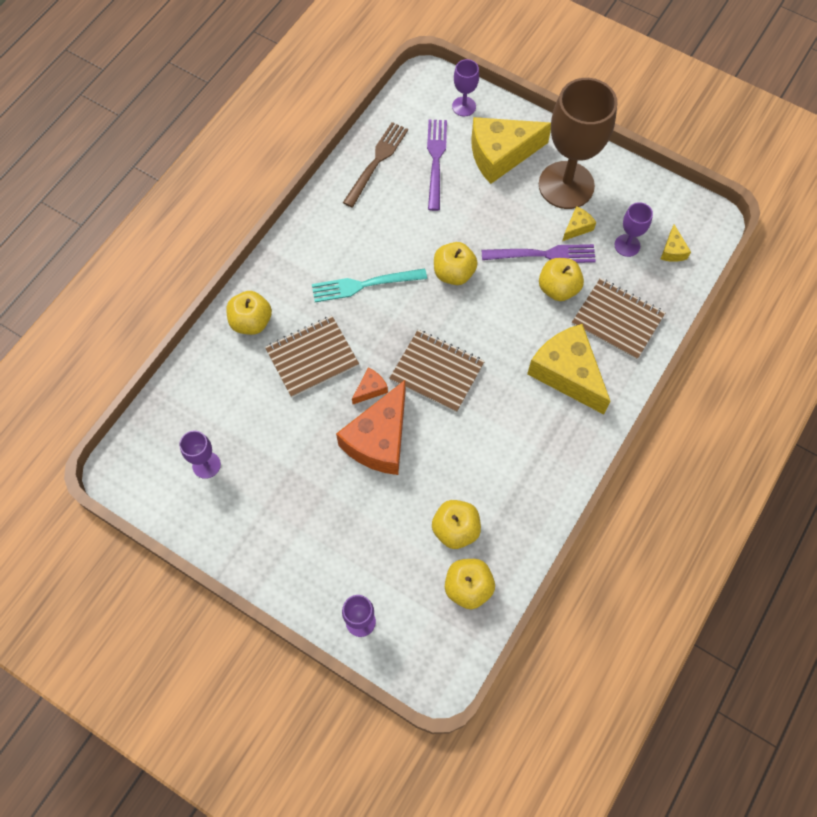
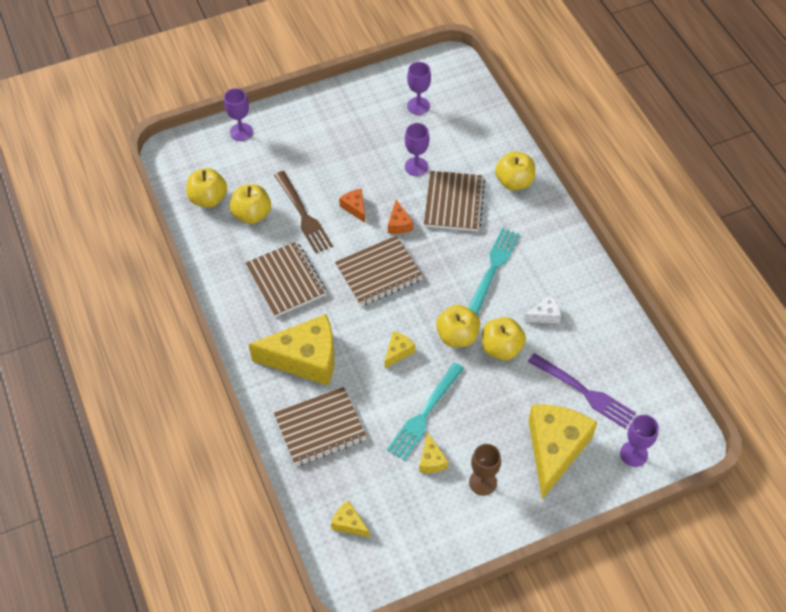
camera: 125 degrees right, 10 degrees down
(377, 161) = (614, 346): brown fork -> brown fork (303, 215)
(379, 440) = (355, 207): orange cheese -> orange cheese, size x0.44
(384, 222) = (545, 315): none -> white cheese
(503, 307) = (398, 352): none -> yellow cheese
(504, 444) = (286, 280): none -> brown notebook
(543, 254) = (424, 414): purple fork -> turquoise fork
(558, 288) = (384, 403): yellow apple -> yellow apple (501, 348)
(566, 185) = (482, 482): brown goblet -> brown goblet, size x0.45
(627, 245) = (383, 488): purple goblet -> purple goblet (416, 166)

